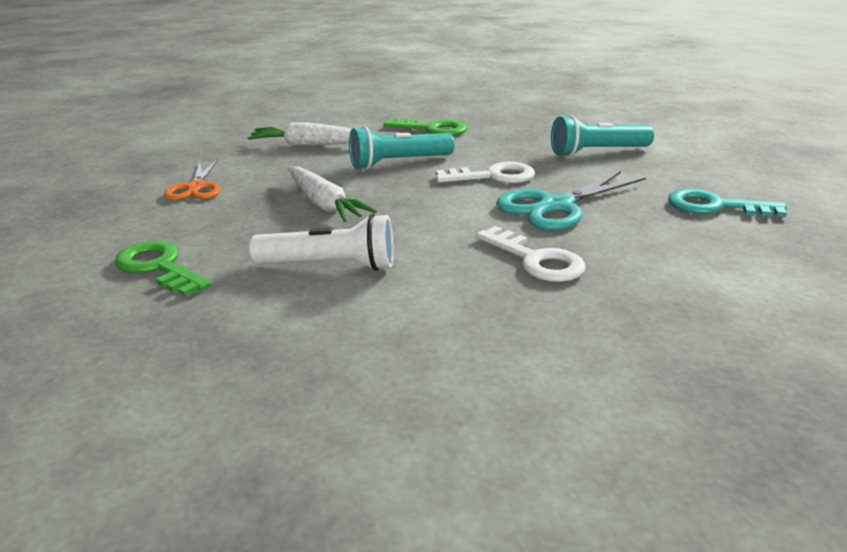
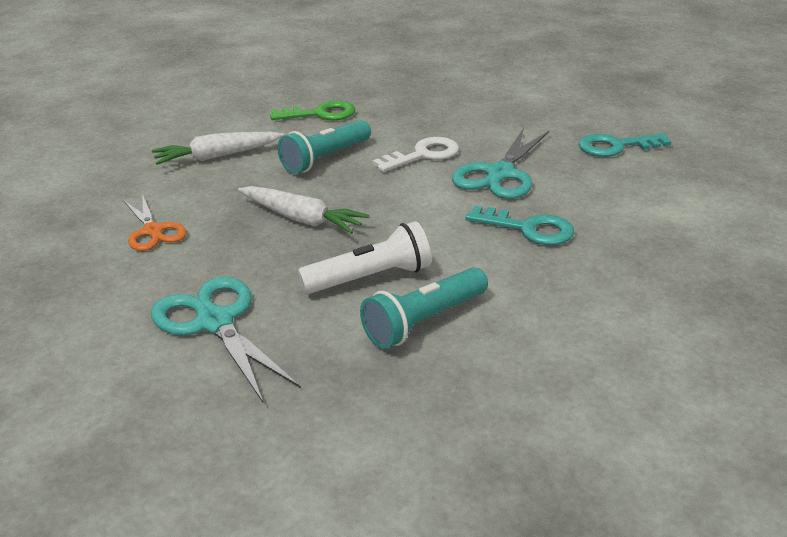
camera: 25 degrees left, 5 degrees up
(158, 267) = (215, 322): green key -> turquoise scissors
(537, 260) = (529, 229): white key -> turquoise key
(597, 152) = (486, 111): turquoise flashlight -> turquoise flashlight (424, 321)

